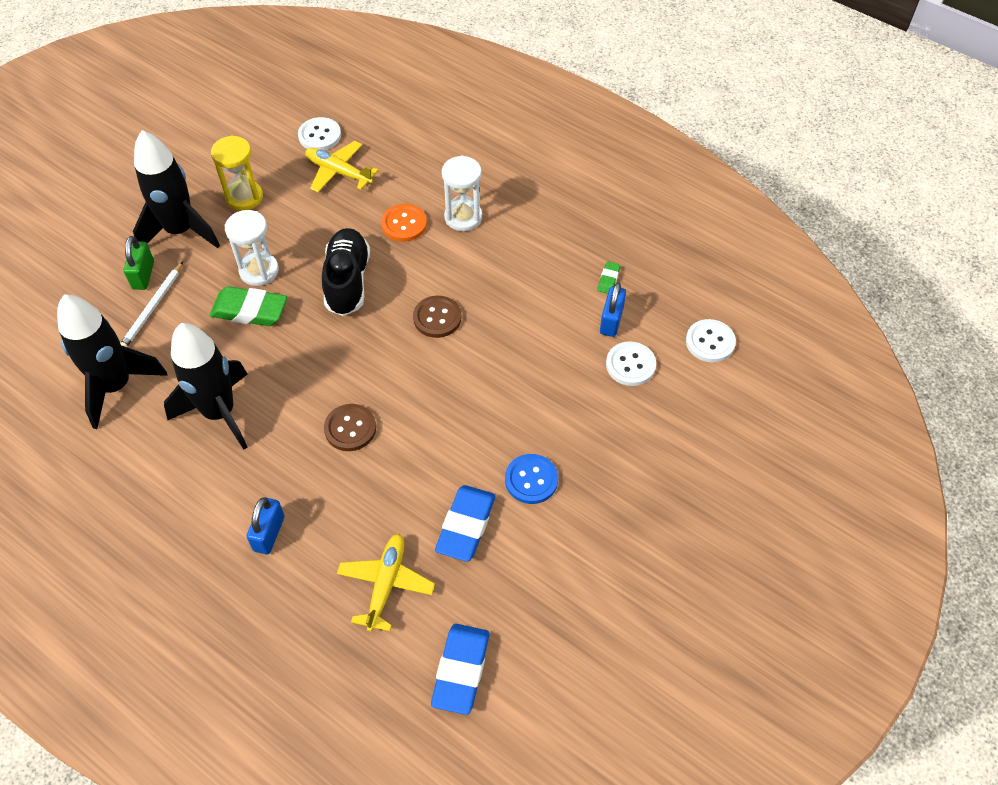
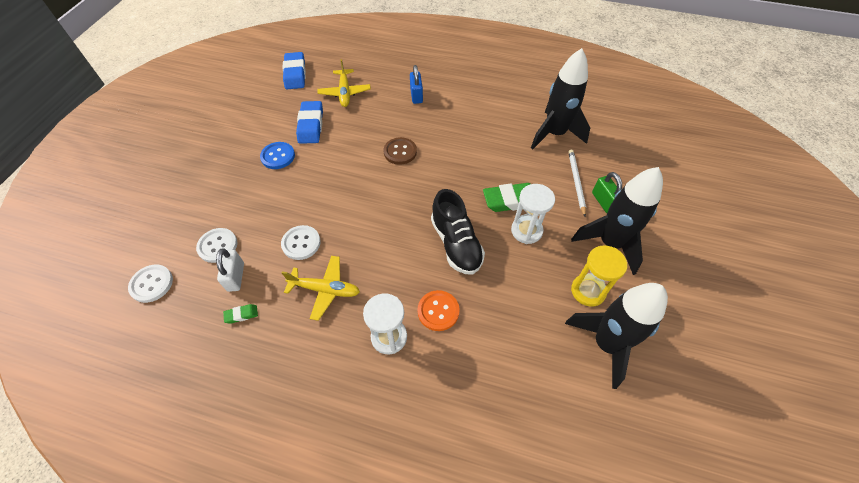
camera: 160 degrees right, 0 degrees up
(219, 412) = (483, 138): black rocket -> black rocket (606, 344)
(319, 135) = (574, 389): white button -> white button (301, 243)
(338, 172) = (527, 348): yellow plane -> yellow plane (325, 290)
(437, 318) = (374, 237): brown button -> none
(608, 280) = (241, 315): green eraser -> green eraser turned 75 degrees clockwise
(611, 321) = (236, 277): blue padlock -> white padlock

